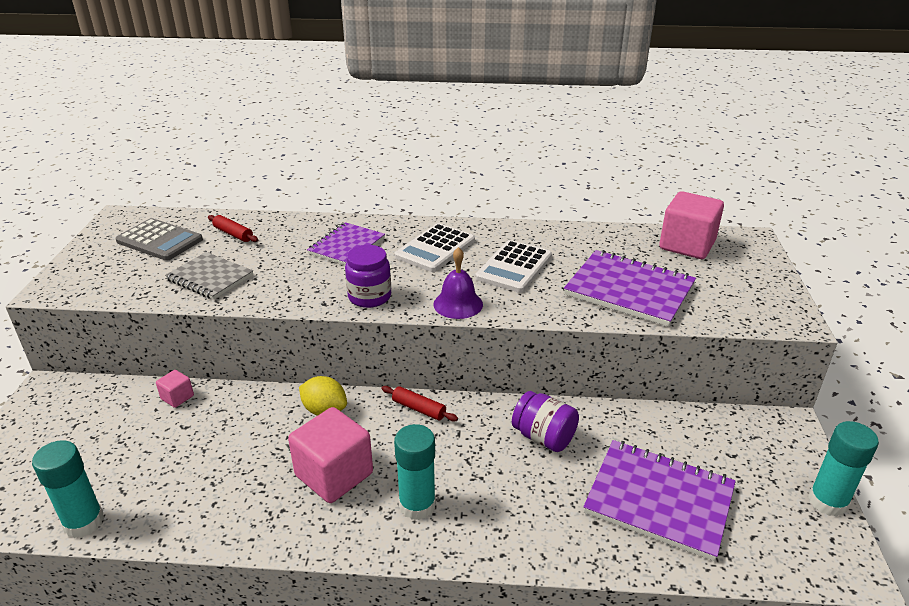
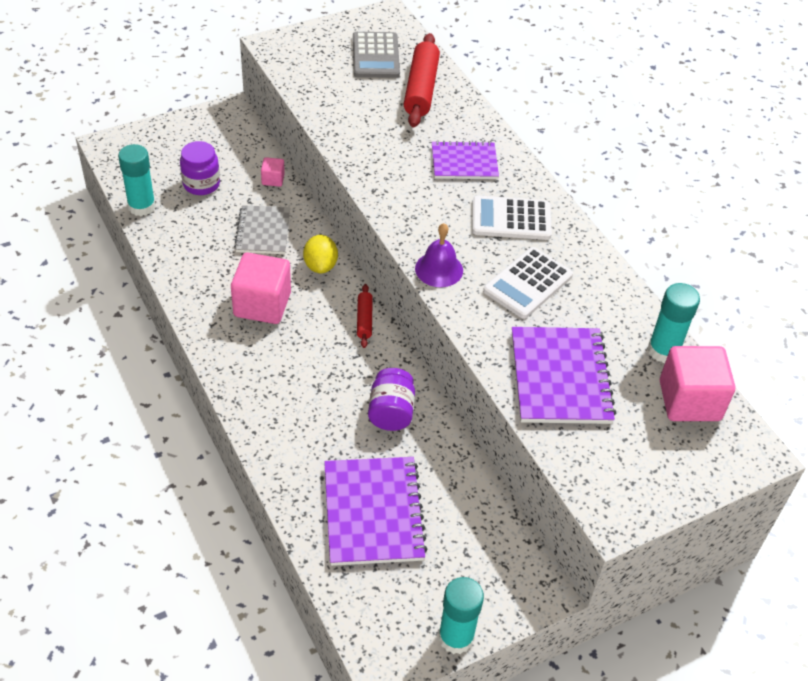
camera: 55 degrees right, 15 degrees up
(210, 277) = (353, 111): grey notebook -> grey notebook (263, 231)
(233, 234) = (421, 89): red rolling pin -> red rolling pin, size x1.95
(369, 297) = (404, 212): purple jar -> purple jar (201, 184)
(417, 505) = (266, 364): turquoise glue stick -> turquoise glue stick (663, 350)
(514, 267) = (528, 283): white calculator -> white calculator turned 45 degrees counterclockwise

